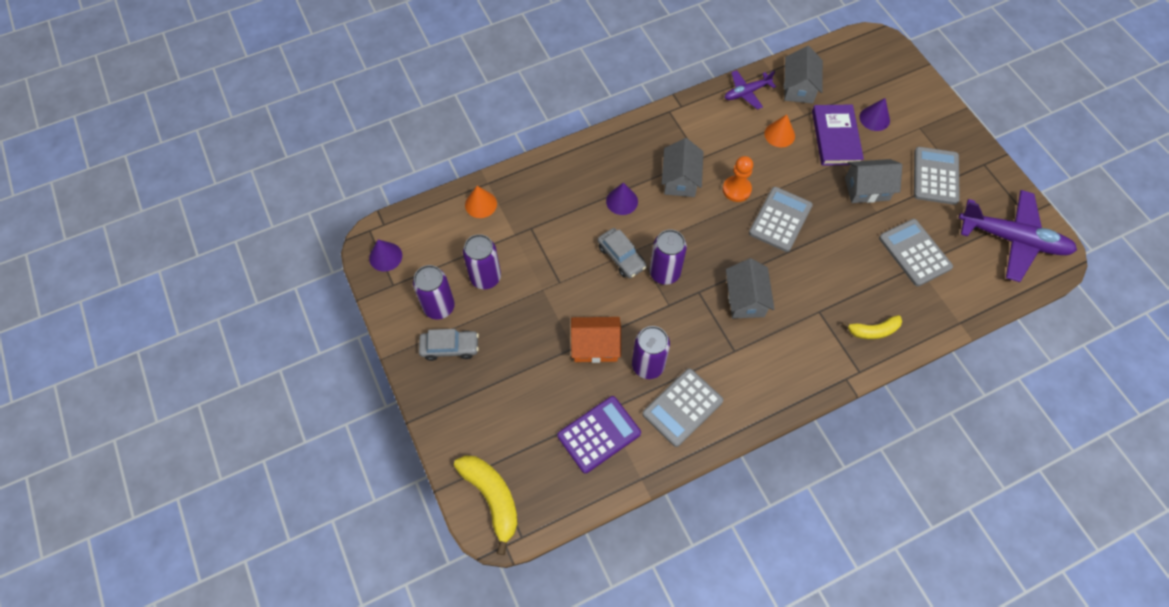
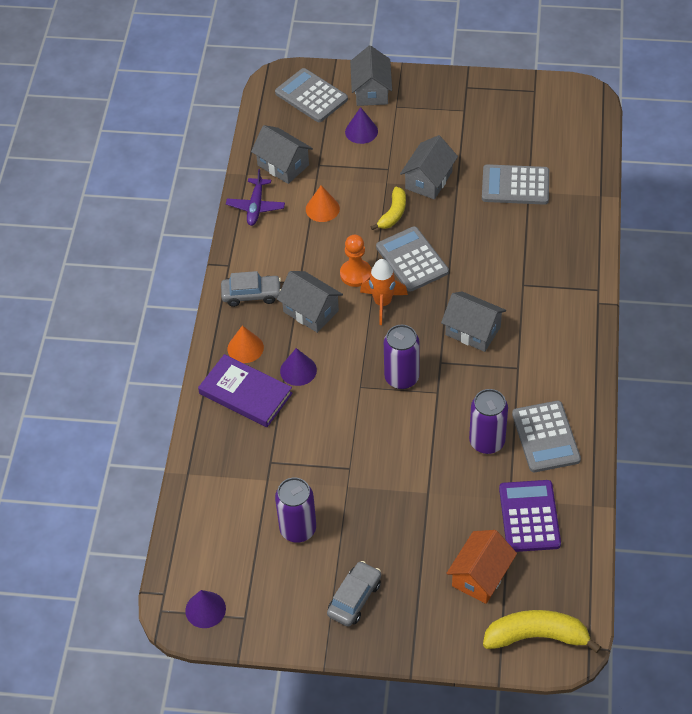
camera: 55 degrees left, 10 degrees down
(439, 307) = (301, 587): purple can -> none
(481, 204) = (208, 492): orange cone -> orange cone (245, 348)
(595, 346) = (438, 473): orange house -> orange house (480, 576)
(621, 257) = (359, 403): grey car -> grey car (251, 294)
(723, 222) = (382, 303): none -> orange rocket
(835, 137) = (358, 170): purple book -> purple book (245, 393)
(873, 331) = (567, 258): yellow banana -> yellow banana (393, 214)
(920, 103) = (371, 91): none -> grey house
(935, 176) = (453, 126): grey calculator -> grey calculator (311, 96)
(1013, 240) = (551, 114): purple plane -> none

